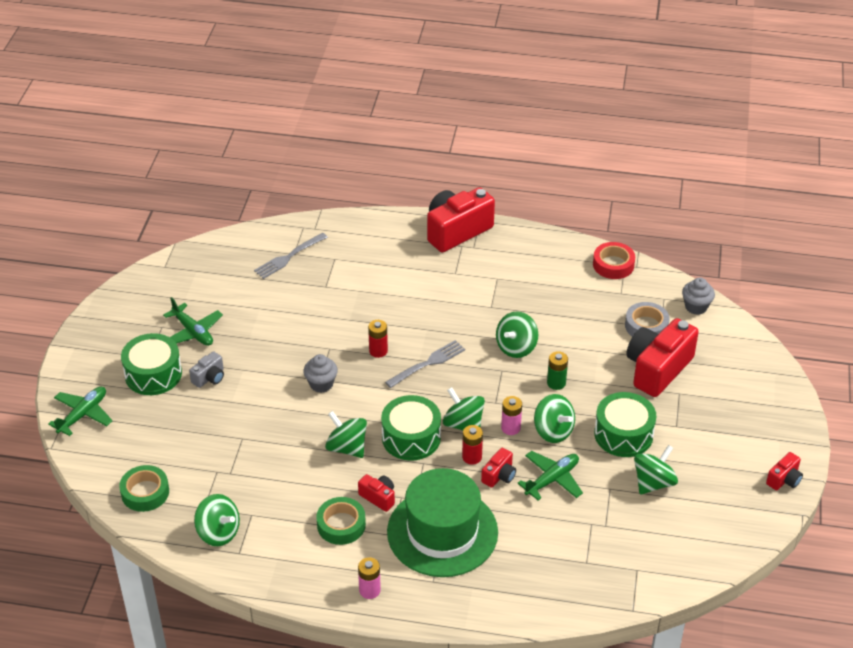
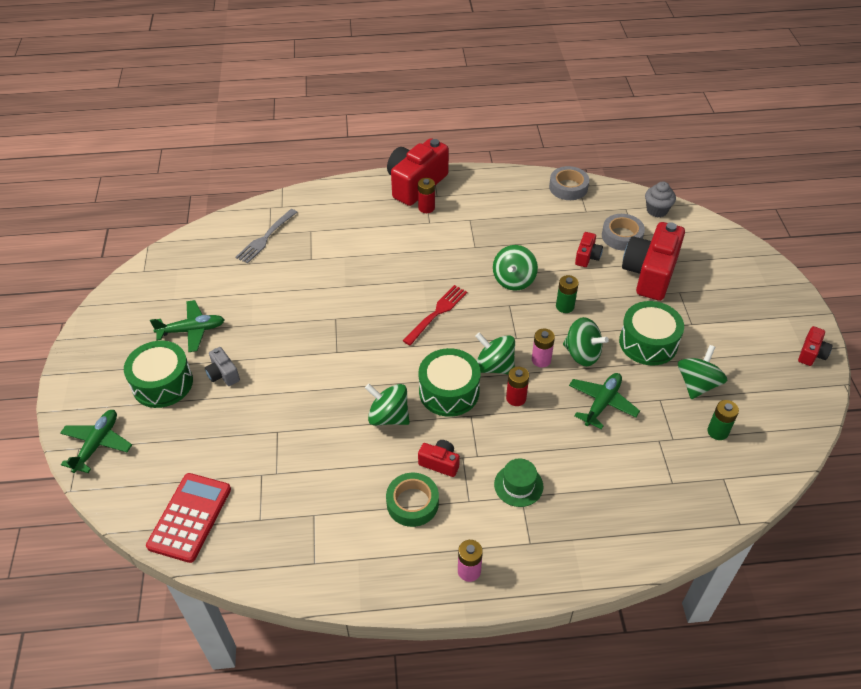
camera: 15 degrees left, 5 degrees up
(145, 492) = (190, 517): green tape -> red calculator
(193, 332) = (192, 330): green plane -> green plane turned 45 degrees counterclockwise
(209, 378) = (223, 374): grey camera -> grey camera turned 120 degrees clockwise
(218, 532) = (285, 544): green spinning top -> none
(321, 384) = (340, 356): grey cupcake -> none
(378, 351) = (384, 311): red battery -> red battery (426, 208)
(428, 363) = (437, 313): grey fork -> red fork
(442, 532) = (518, 485): green hat -> green hat, size x0.42
(499, 475) = (550, 411): red camera -> red camera (587, 257)
(613, 265) = (568, 187): red tape -> grey tape
(652, 529) = (717, 432): none -> green battery

